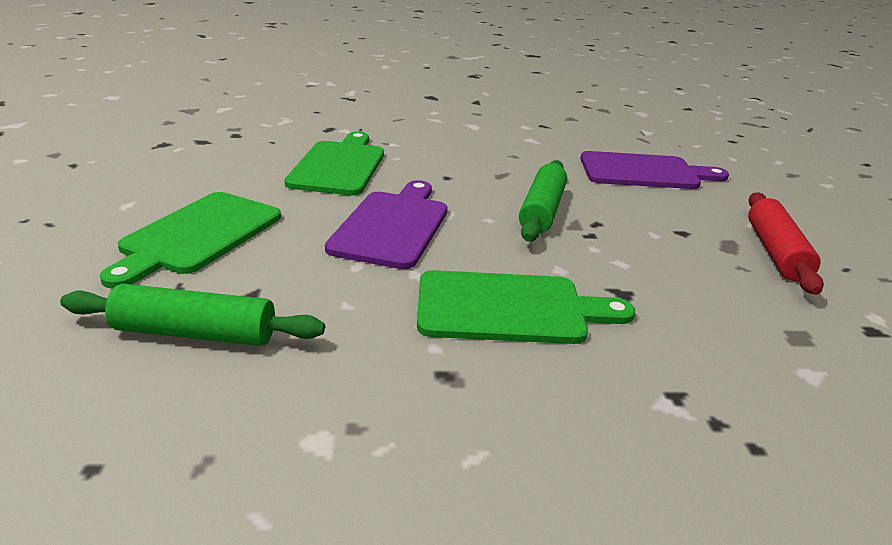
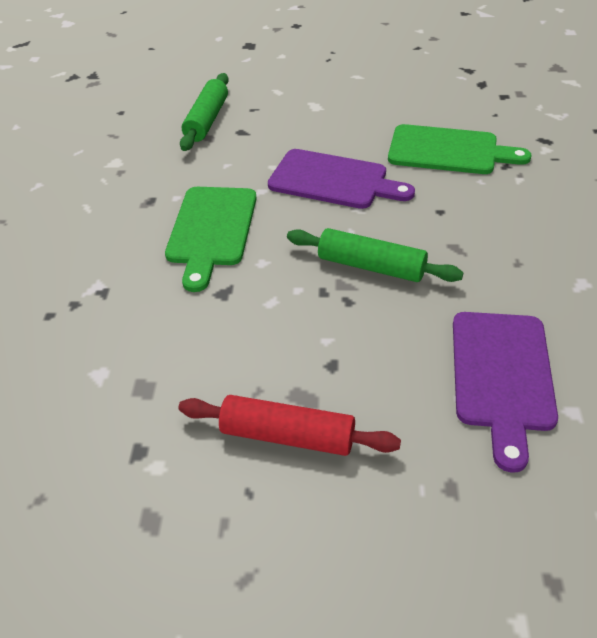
camera: 100 degrees right, 15 degrees up
(198, 235) = (315, 106): green cutting board -> none

